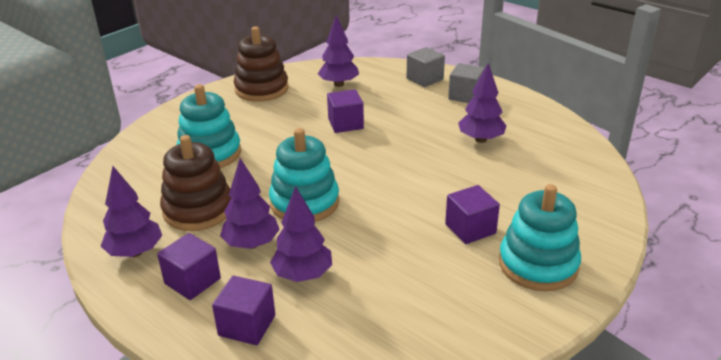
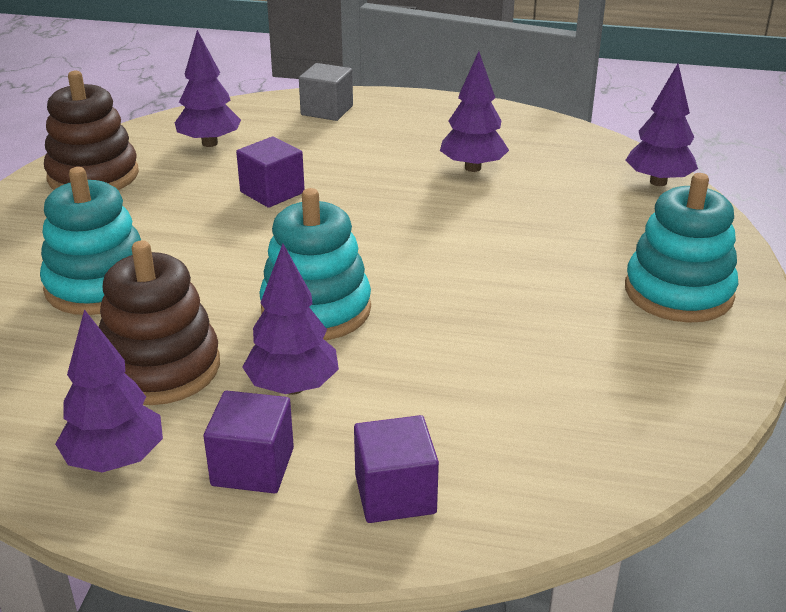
camera: 30 degrees left, 0 degrees up
(303, 275) = (408, 402): purple tree -> purple tree (658, 182)
(465, 96) = (402, 120): grey cube -> none
(470, 229) = (563, 276): purple cube -> none

